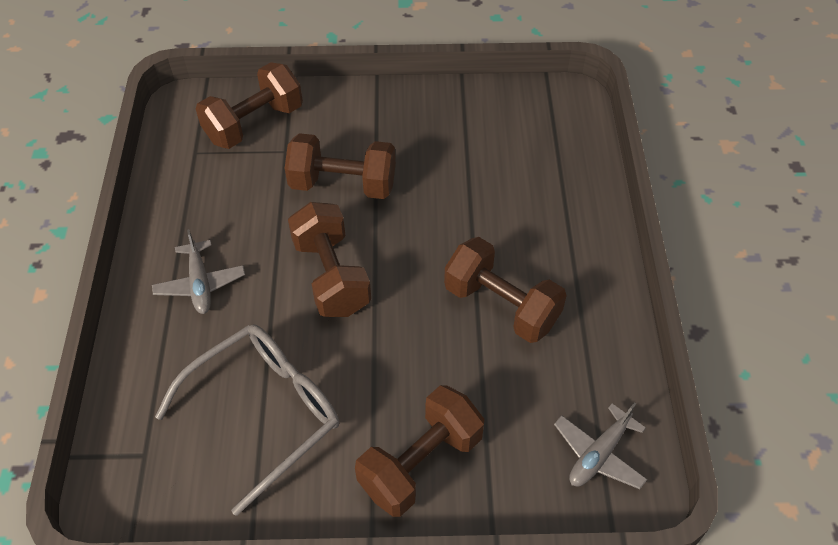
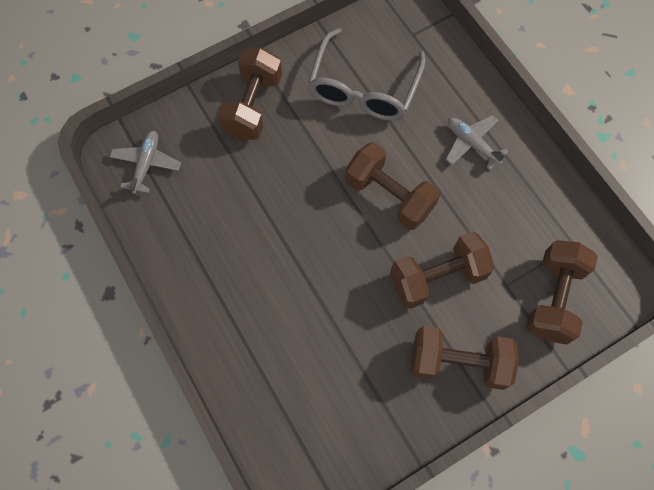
camera: 150 degrees right, 15 degrees up
(501, 305) = (257, 235): brown dumbbell -> brown dumbbell (458, 362)

